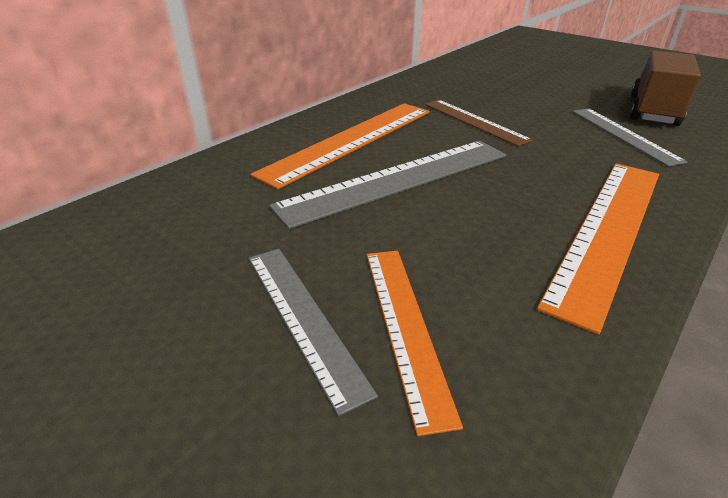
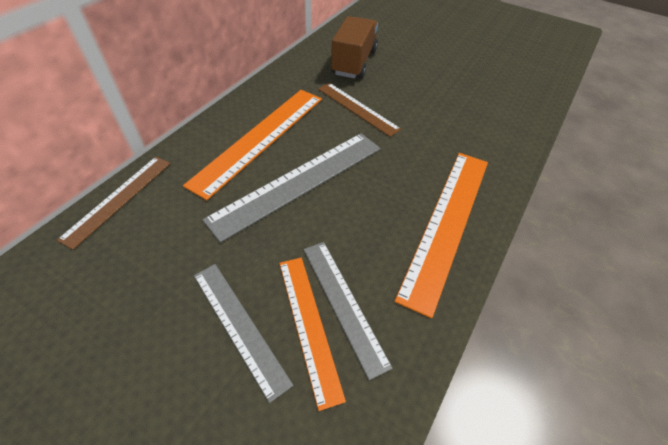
camera: 10 degrees left, 15 degrees up
(171, 182) = (118, 199): none -> brown ruler
(623, 135) = (468, 118): grey ruler -> grey ruler (343, 303)
(653, 111) = (493, 87): brown truck -> brown truck (354, 62)

